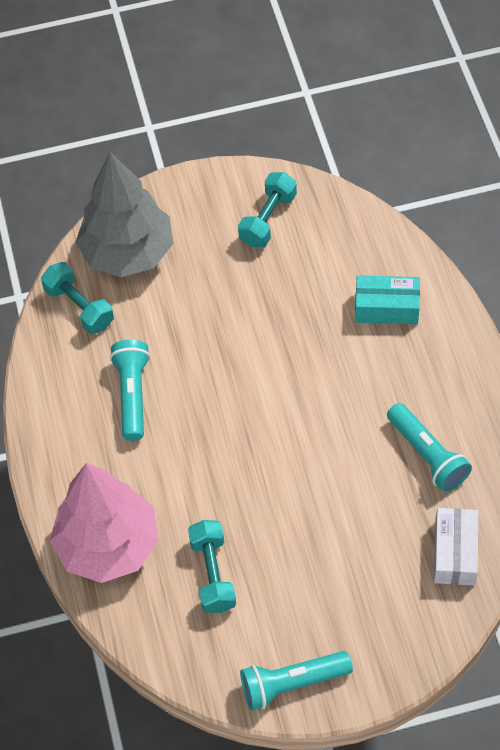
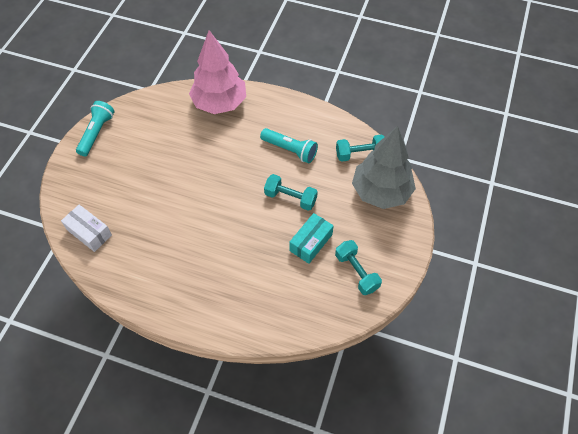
camera: 120 degrees right, 0 degrees up
(213, 574) = (171, 132): turquoise dumbbell -> turquoise dumbbell (290, 198)
(386, 308) = (249, 295): turquoise box -> turquoise box (310, 242)
(427, 455) = (148, 255): turquoise flashlight -> none

